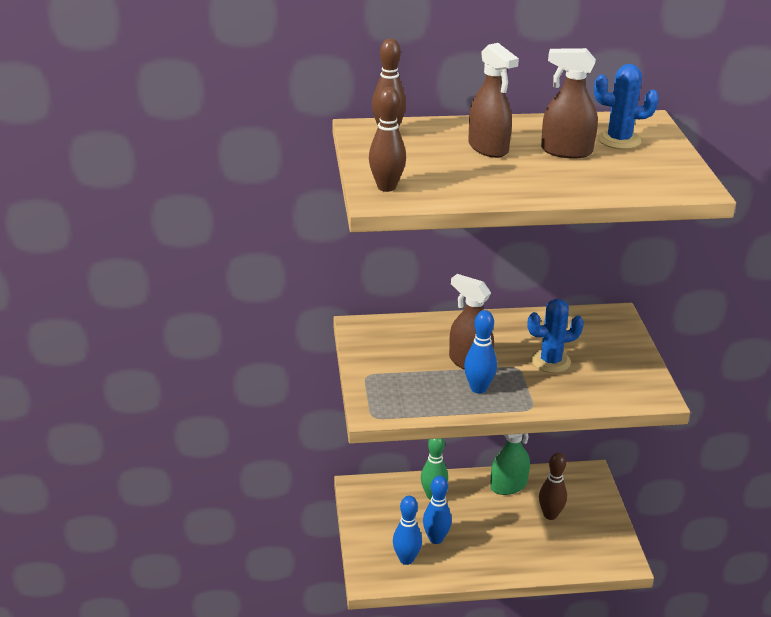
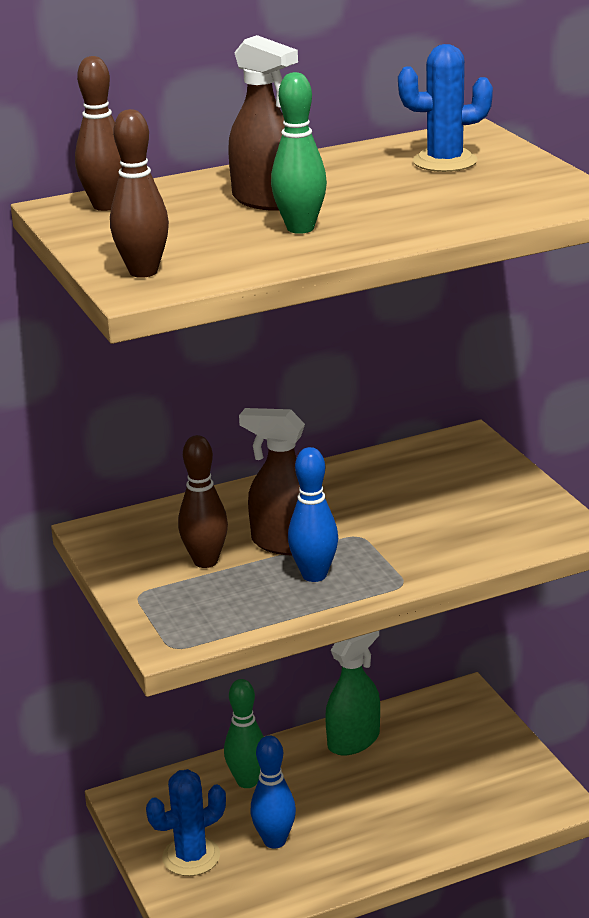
camera: 15 degrees left, 5 degrees down
(406, 559) = (241, 881): blue bowling pin -> none
(499, 174) = (300, 228): none -> green bowling pin
(550, 361) = (402, 517): blue cactus -> blue cactus (191, 857)
(550, 515) = (429, 765): brown bowling pin -> brown bowling pin (205, 561)
(566, 151) = (379, 186): brown spray bottle -> none

